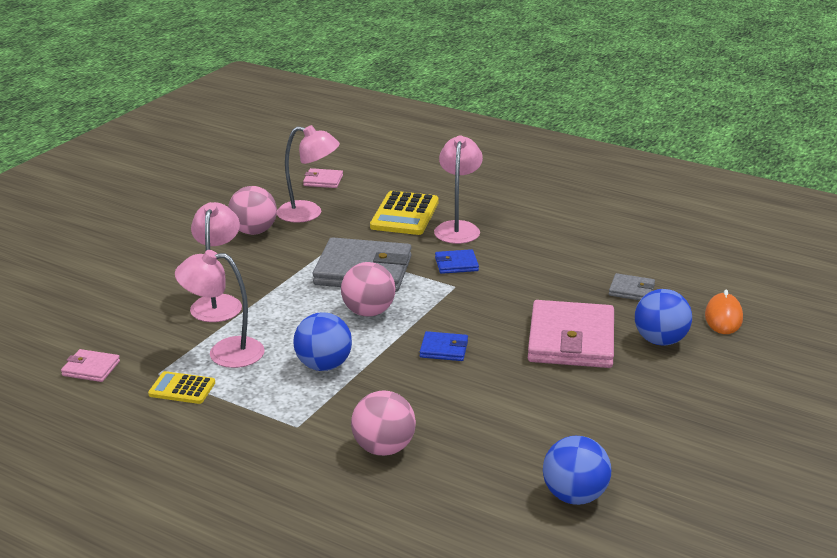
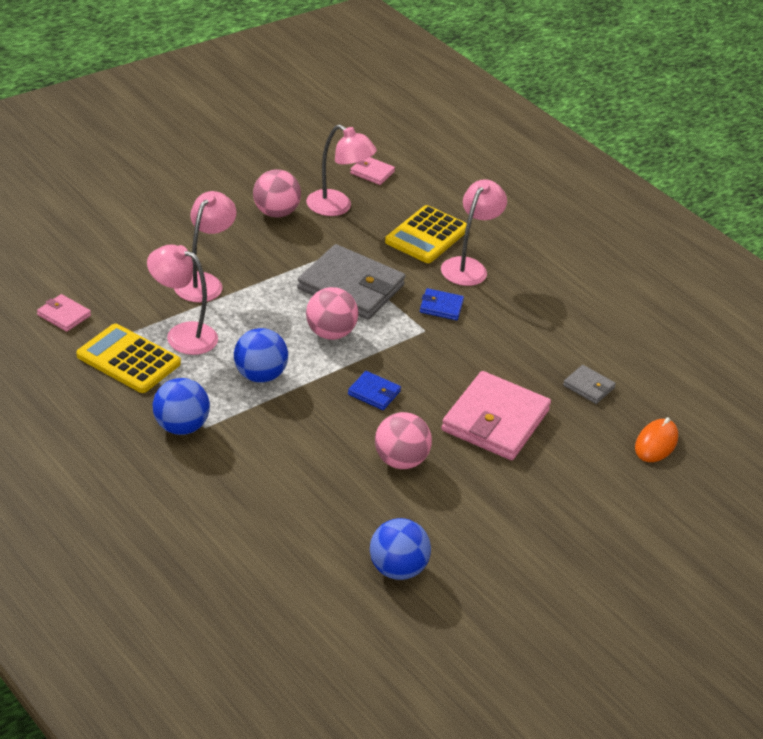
camera: 15 degrees right, 10 degrees up
(182, 389) = (128, 360): yellow calculator -> yellow calculator, size x1.70
(383, 448) = (264, 472): pink ball -> pink ball (400, 461)
(660, 341) = (577, 448): blue ball -> blue ball (180, 427)

